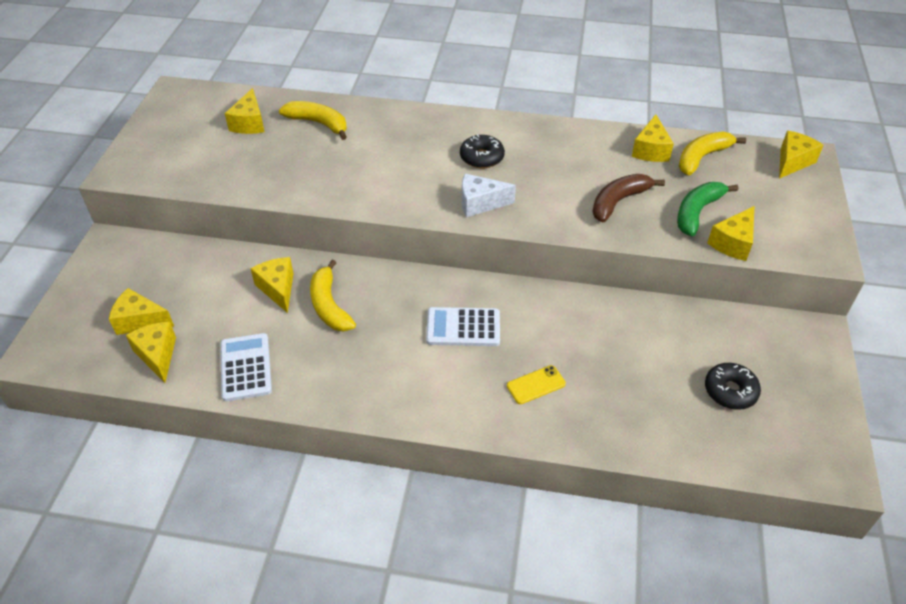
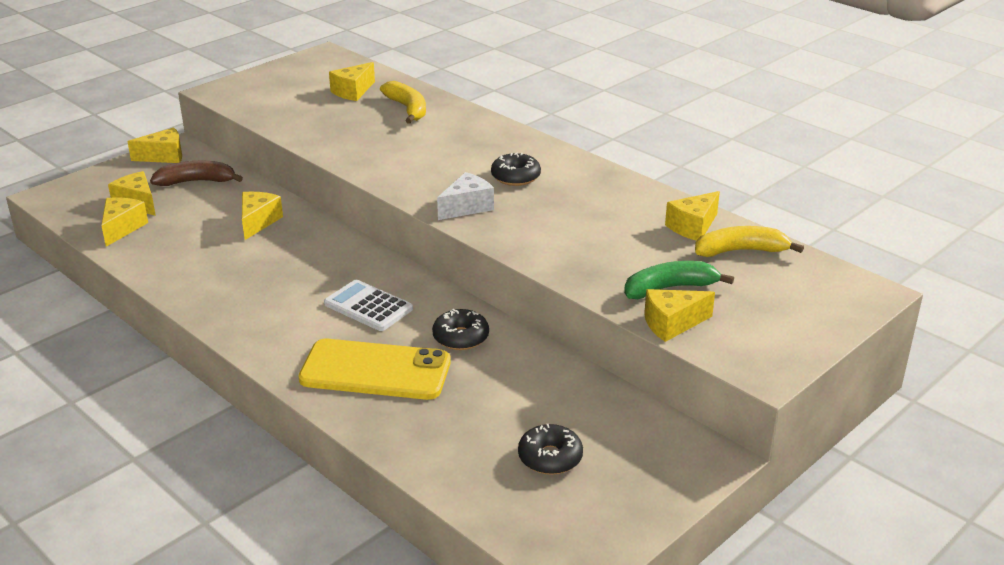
camera: 35 degrees right, 15 degrees down
(246, 367) = (170, 261): white calculator -> none
(329, 305) = (282, 248): yellow banana -> none
(480, 203) = (467, 207): white cheese -> white cheese turned 105 degrees clockwise
(536, 385) = (375, 371): yellow phone -> yellow phone, size x2.32
(560, 320) = (460, 337): none -> black donut
(618, 202) = (600, 252): brown banana -> brown banana (196, 182)
(792, 162) = (843, 289): yellow cheese -> yellow cheese (164, 156)

